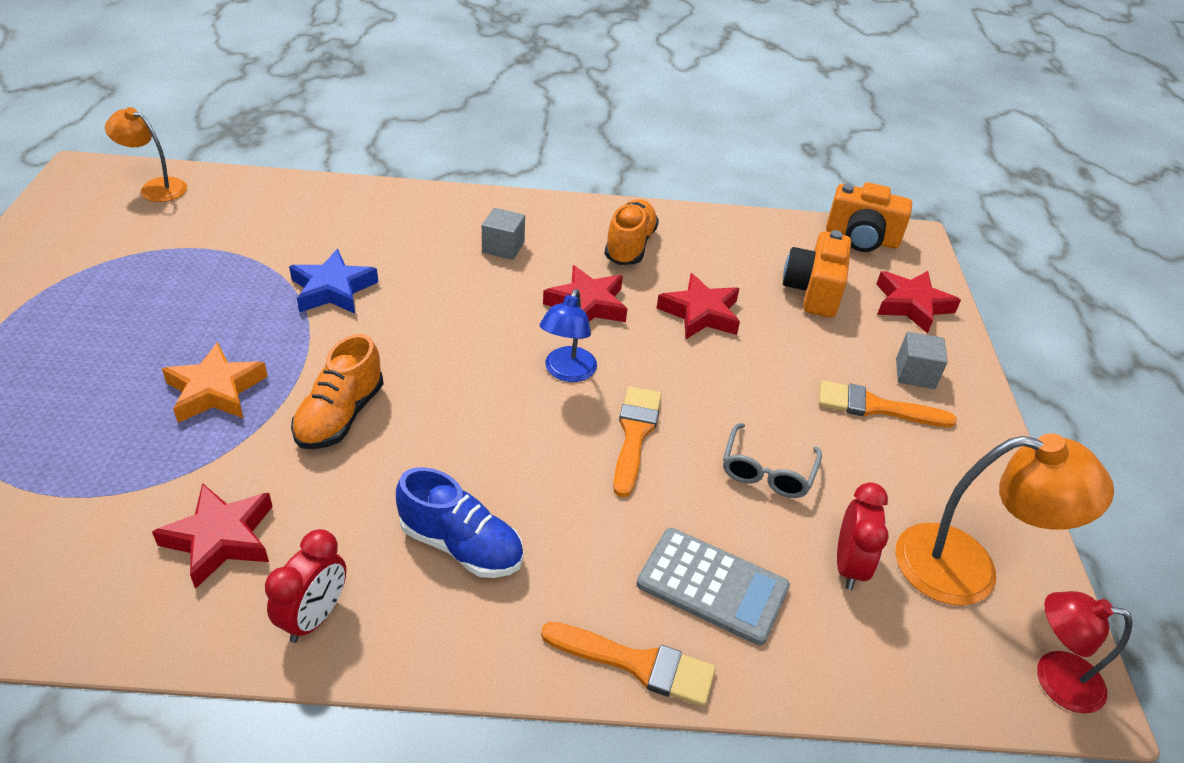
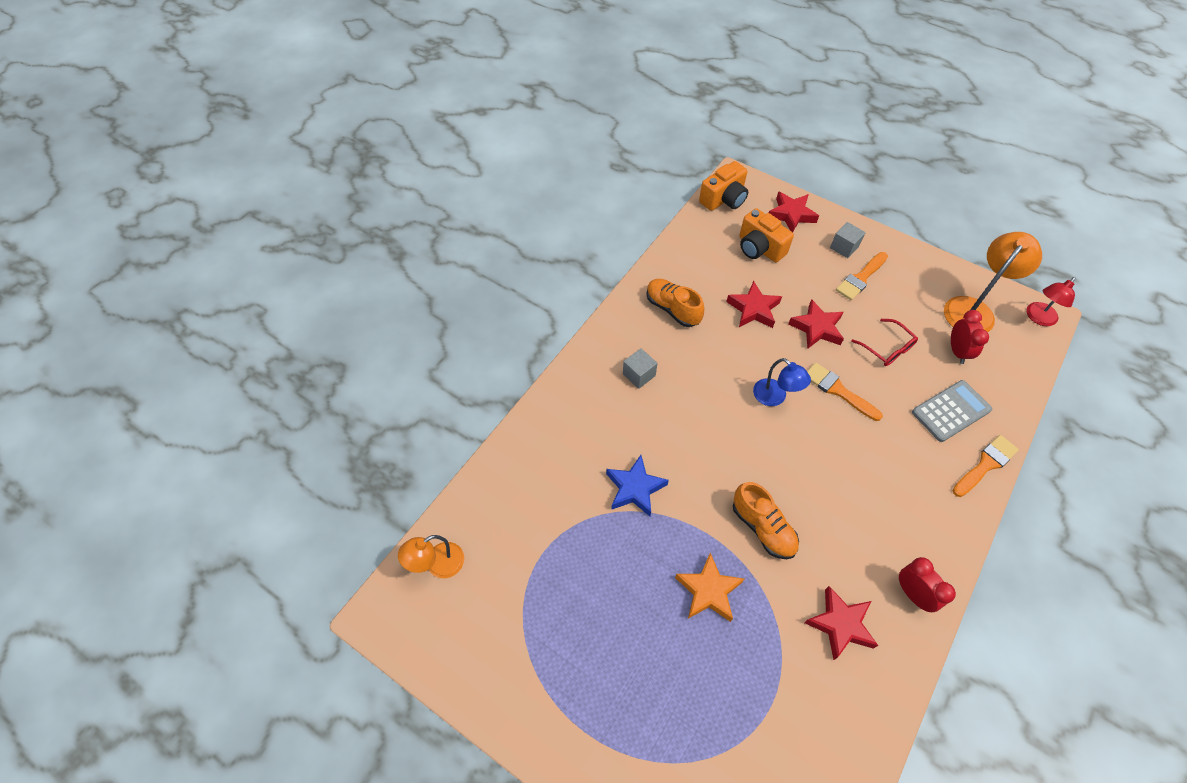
camera: 55 degrees left, 15 degrees up
(461, 545) = (887, 506): blue shoe -> none
(587, 304) = (719, 358): red star -> red star (817, 328)
(767, 471) = (887, 348): grey glasses -> red glasses
(849, 566) = (957, 351): red clock -> red clock turned 45 degrees clockwise

